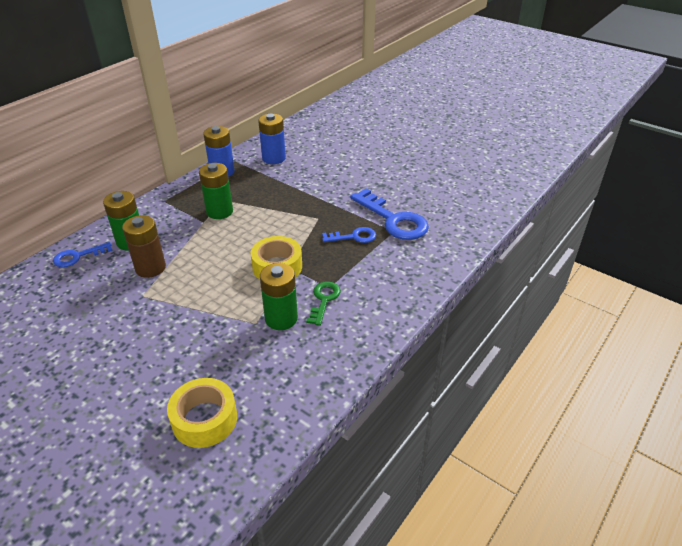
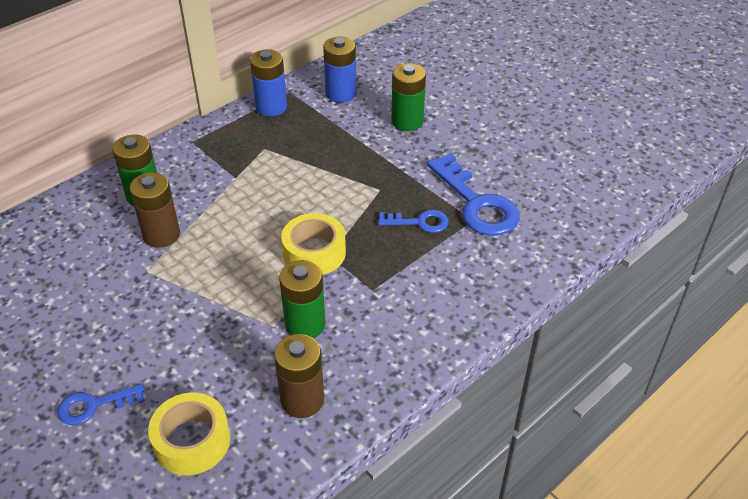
camera: 10 degrees right, 5 degrees up
(78, 256) = (79, 208): blue key -> blue key (94, 405)
(219, 211) = (258, 165): green battery -> green battery (407, 121)
(291, 374) = (302, 400): none -> brown battery
(324, 300) = (362, 306): green key -> none

